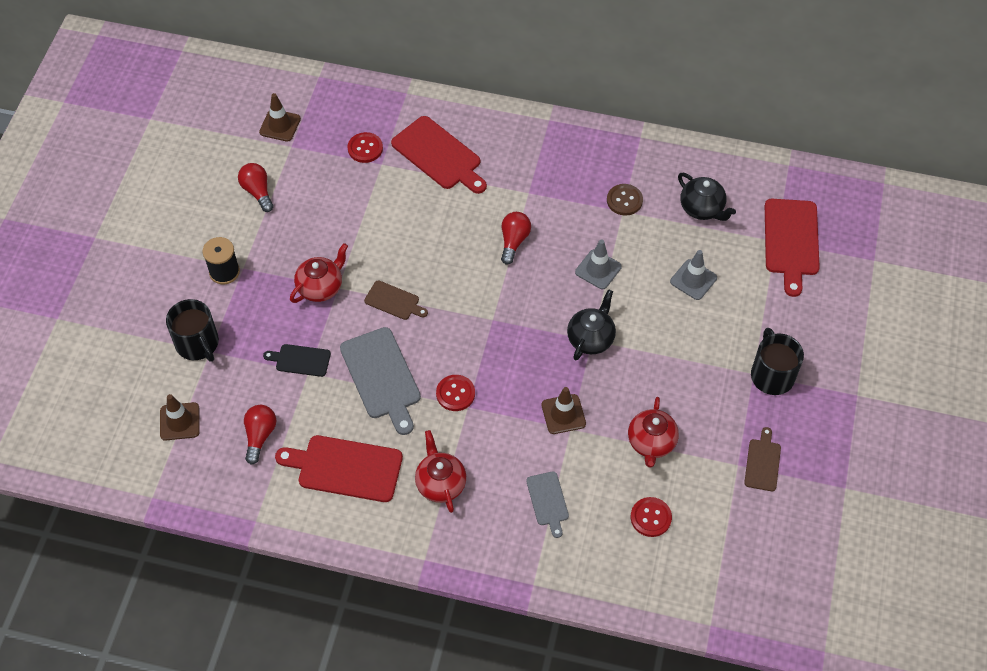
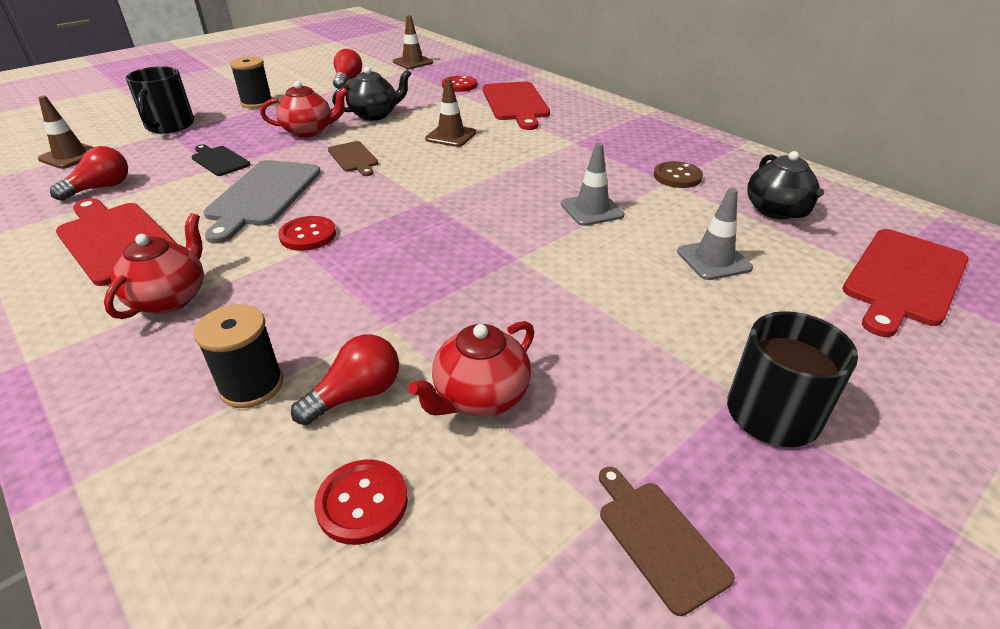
camera: 35 degrees right, 20 degrees down
(514, 241) = (520, 163): red light bulb -> red light bulb (356, 394)
(548, 501) = (252, 385): grey cutting board -> black spool
(563, 414) = (398, 306): brown traffic cone -> brown traffic cone (451, 136)
(591, 338) = (518, 256): black teapot -> black teapot (375, 115)
(763, 462) = (658, 539): brown cutting board -> brown cutting board turned 75 degrees counterclockwise

